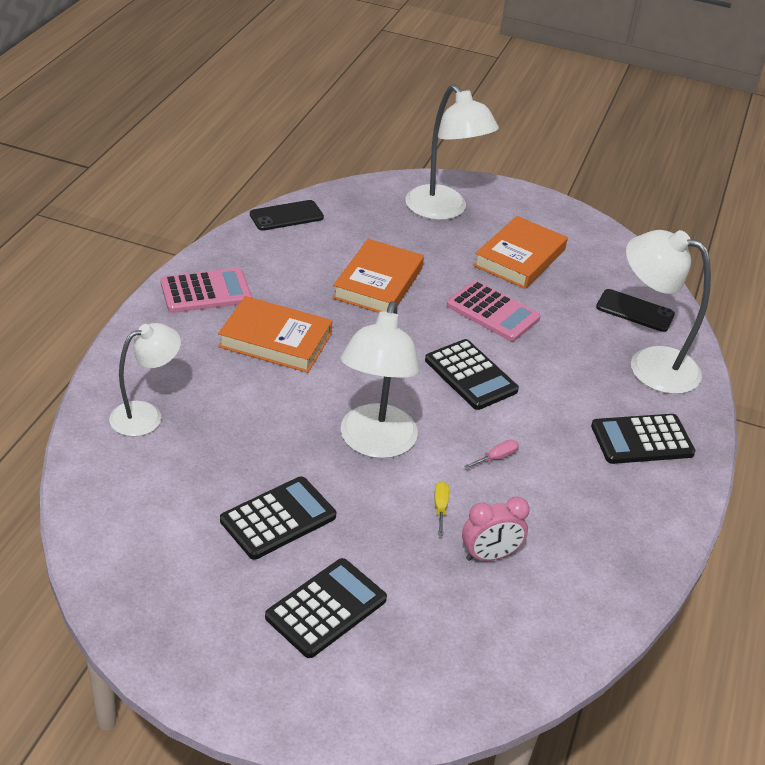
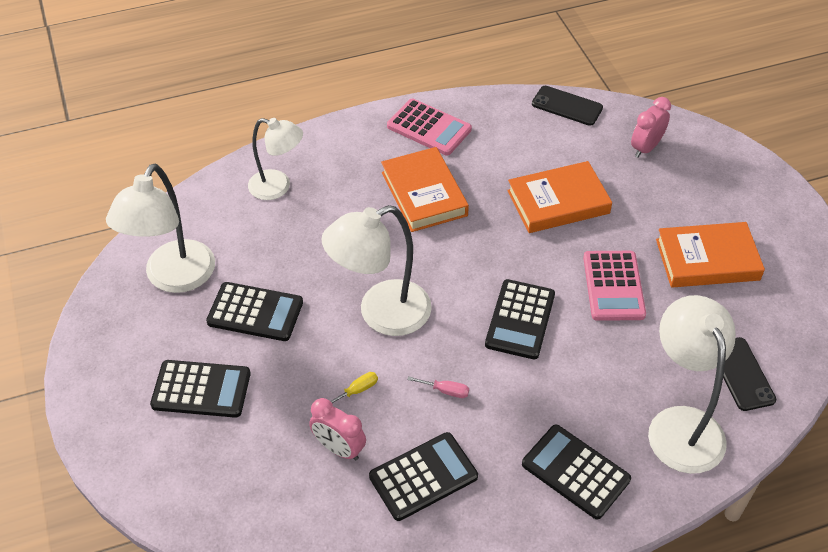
camera: 55 degrees right, 10 degrees up
(381, 212) = (646, 148): none -> pink clock
(443, 210) = (702, 178): white lamp -> white lamp (174, 278)
(568, 523) = (423, 477): none -> black calculator

